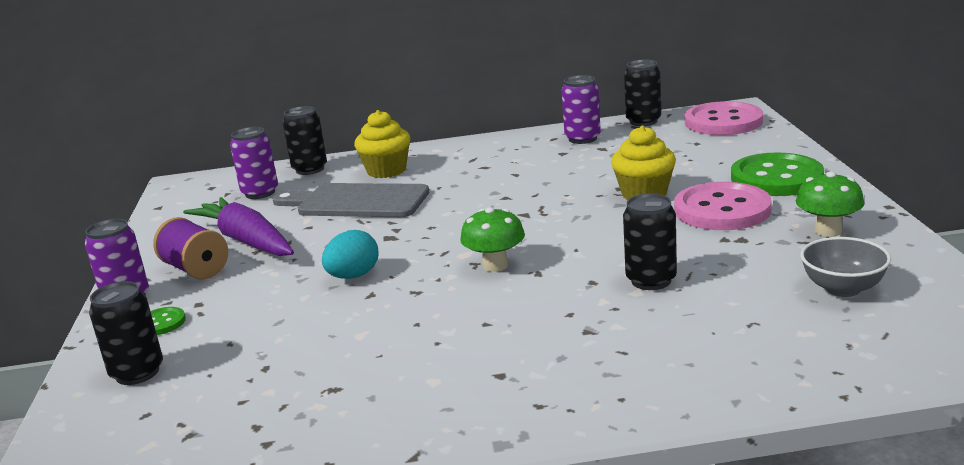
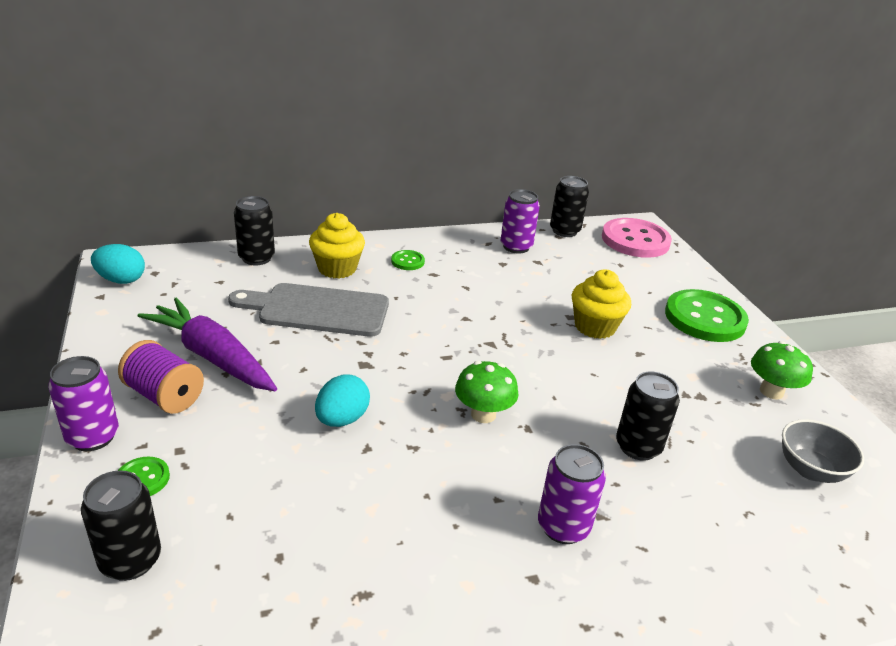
camera: 15 degrees left, 10 degrees up
(180, 195) = (121, 280): none -> turquoise egg
(260, 193) = (211, 286): purple can -> purple can (563, 527)
(461, 159) = (407, 261): none -> green button
(722, 210) = (671, 355): pink button -> none

